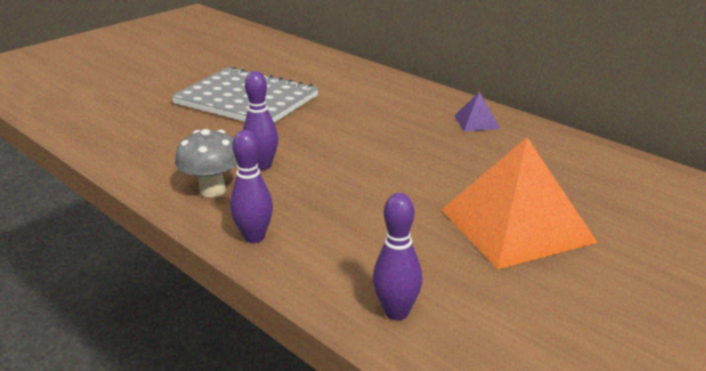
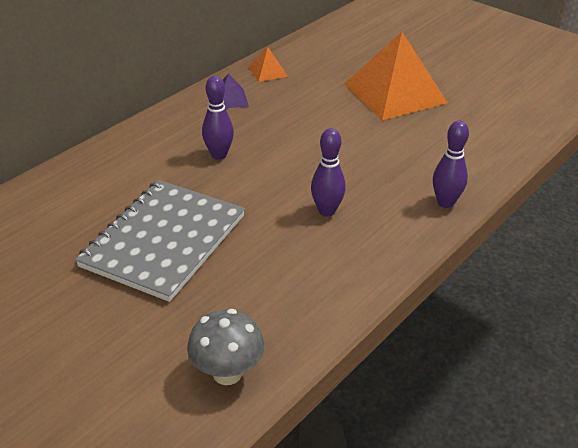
camera: 95 degrees left, 10 degrees up
(212, 190) = (378, 236): grey mushroom -> grey mushroom (227, 373)
(396, 312) = (507, 138): purple bowling pin -> purple bowling pin (219, 155)
(547, 142) = (268, 71): none -> orange pyramid

